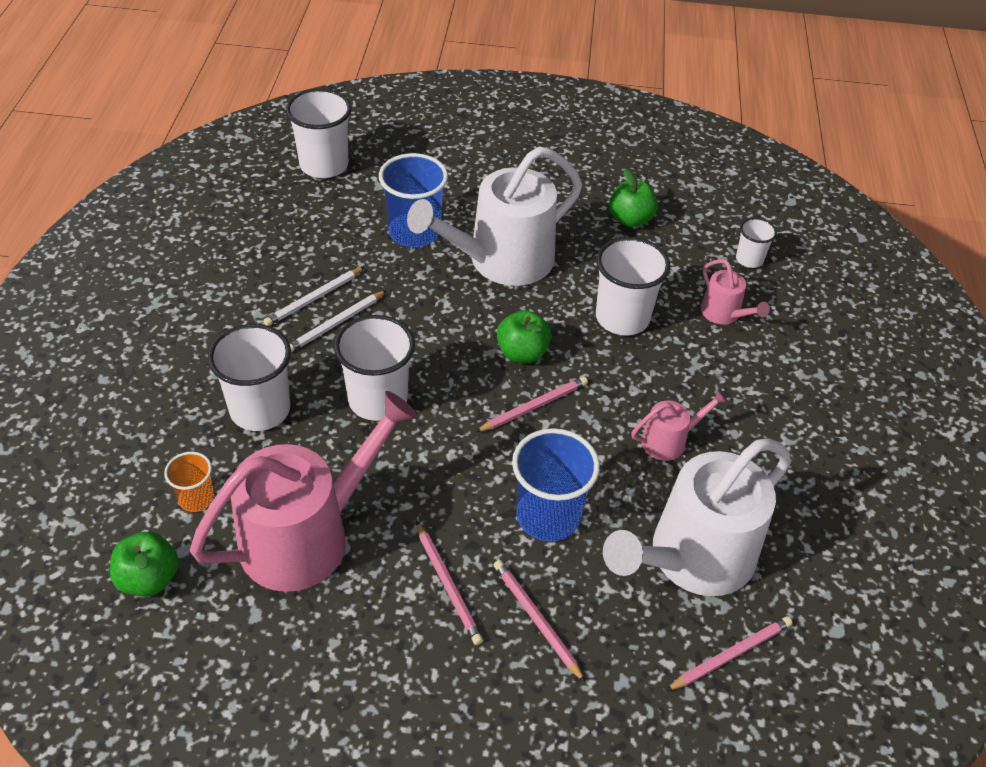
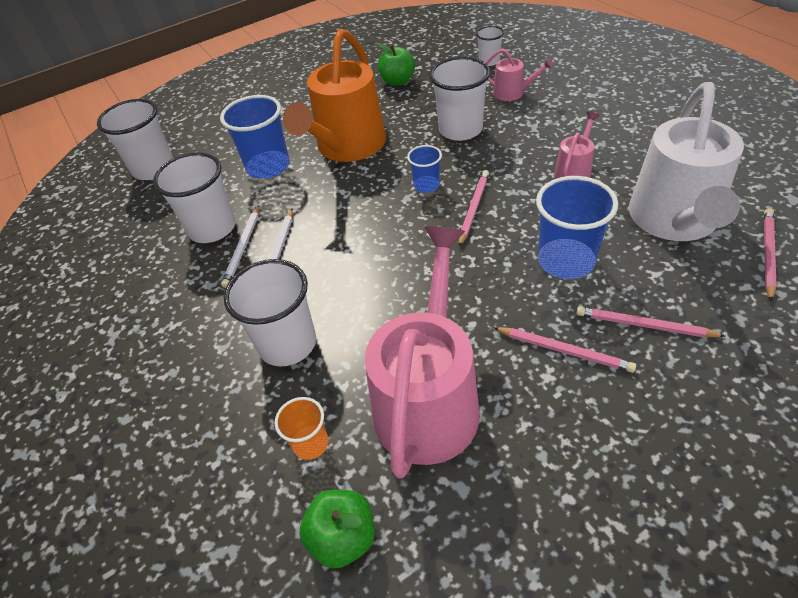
camera: 30 degrees left, 0 degrees up
(378, 400) = (367, 276): white cup -> white cup (212, 228)
(502, 261) = (348, 146): white watering can -> orange watering can
(522, 353) = (426, 185): green apple -> blue cup

